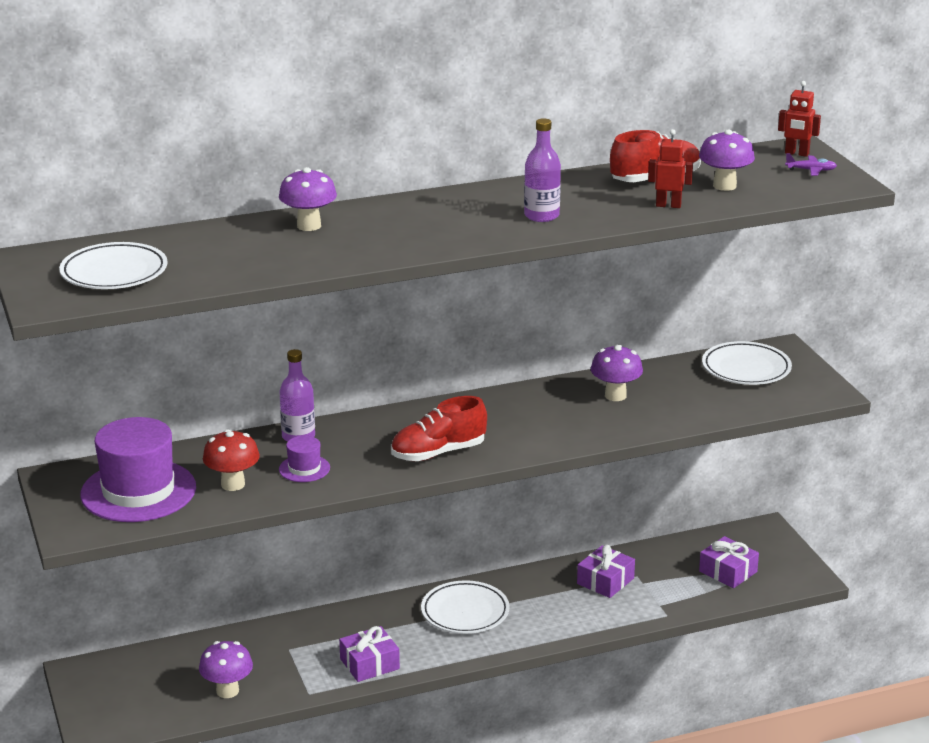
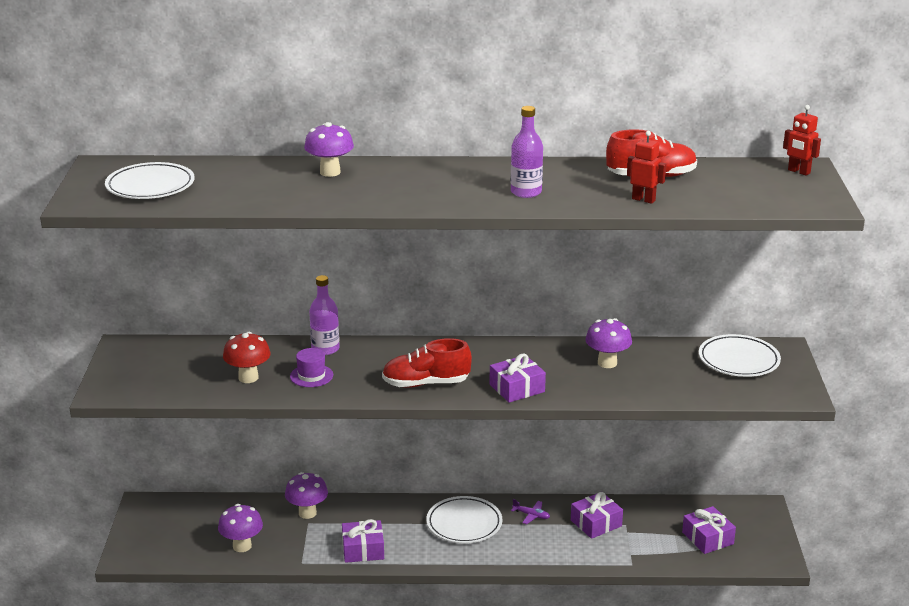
camera: 20 degrees right, 0 degrees up
(138, 491) = (175, 369): purple hat -> none
(539, 439) = (517, 388): none -> purple gift
(724, 186) = (708, 190): purple mushroom -> purple mushroom (307, 513)
(811, 170) = (800, 188): purple plane -> purple plane (531, 515)

